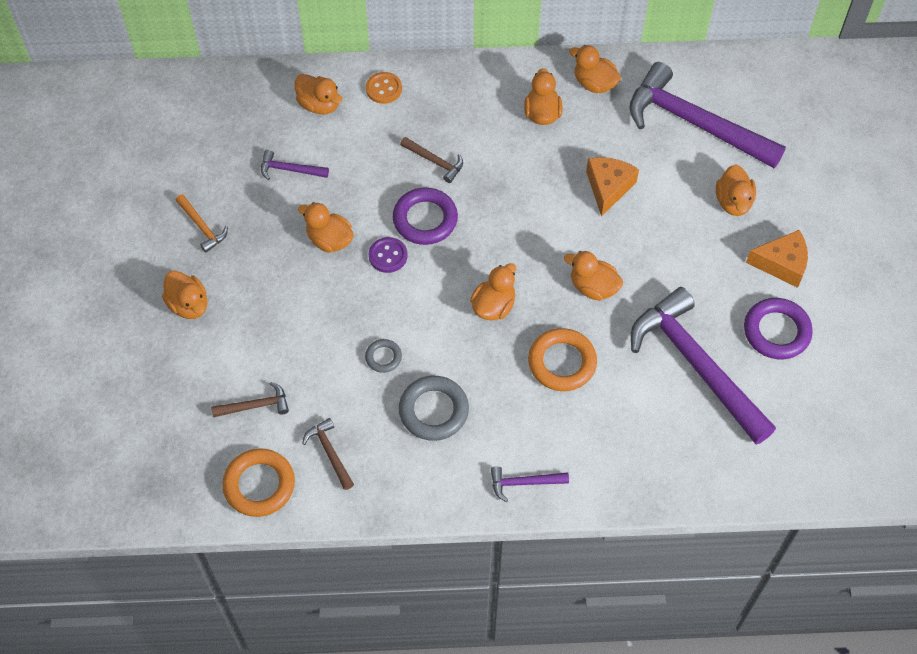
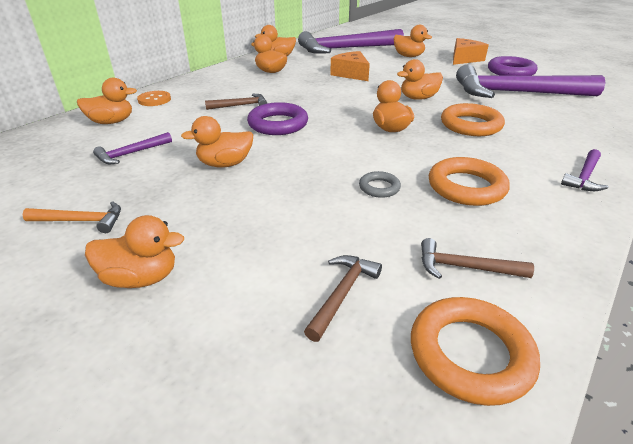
camera: 50 degrees left, 25 degrees down
(388, 256) = (283, 147): purple button -> none
(433, 411) = (466, 187): grey ring -> orange ring

